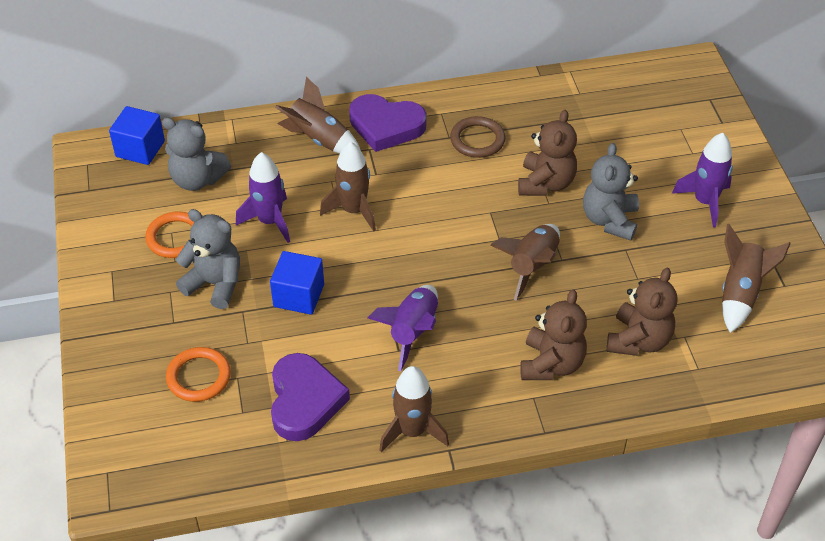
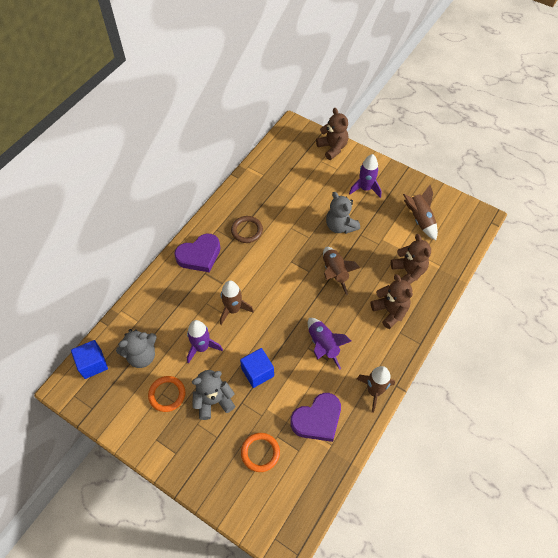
camera: 45 degrees left, 10 degrees up
(304, 401) = (317, 419): purple heart -> purple heart turned 105 degrees clockwise
(319, 139) = (176, 287): brown rocket -> none
(545, 183) = (297, 229): brown teddy bear -> brown teddy bear (332, 148)

